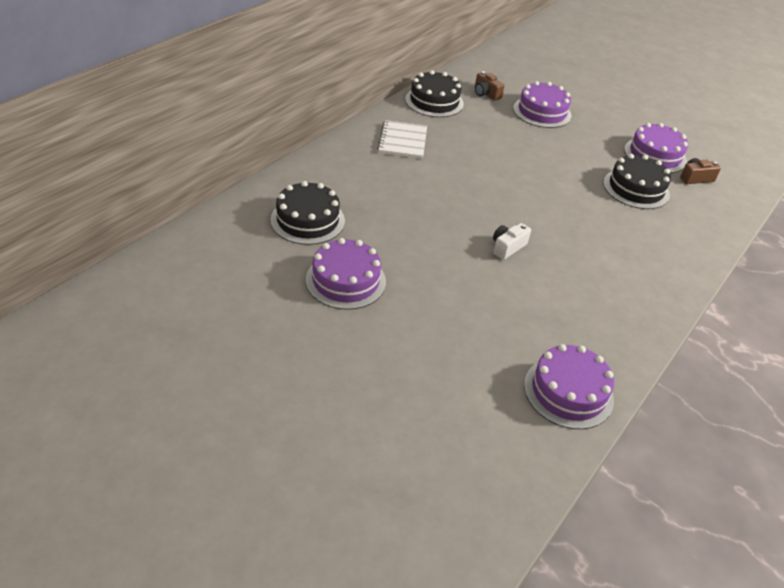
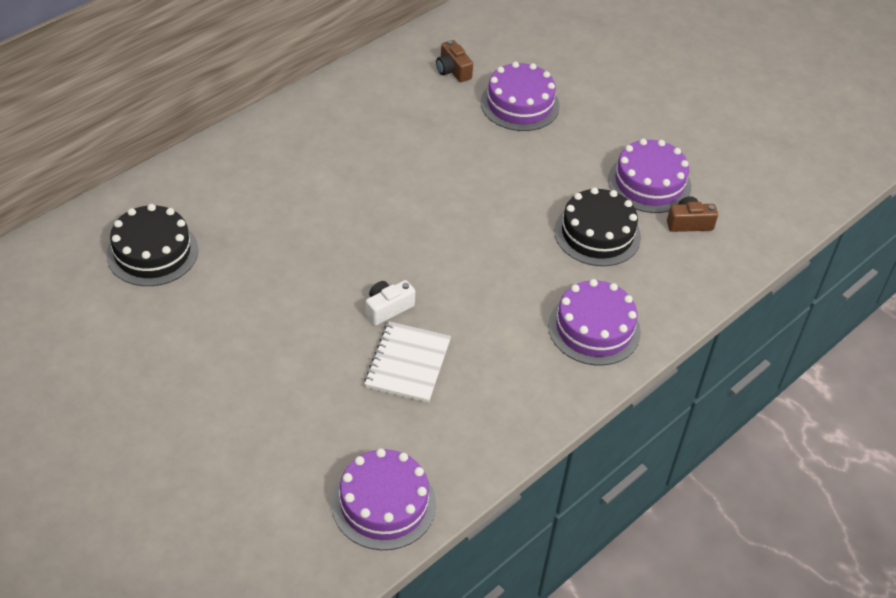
camera: 10 degrees right, 5 degrees up
(346, 280) = (172, 338): purple cake -> purple cake (594, 328)
(403, 141) = (311, 142): white notebook -> white notebook (408, 363)
(434, 101) = (376, 80): black cake -> none

